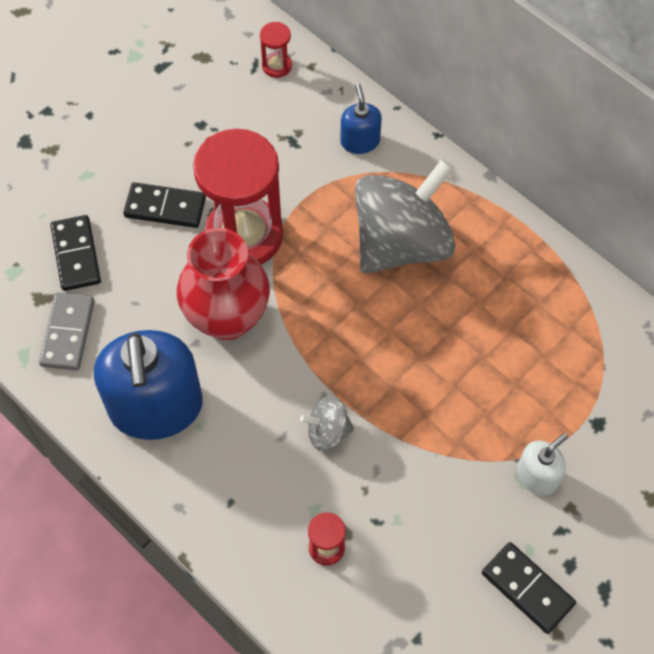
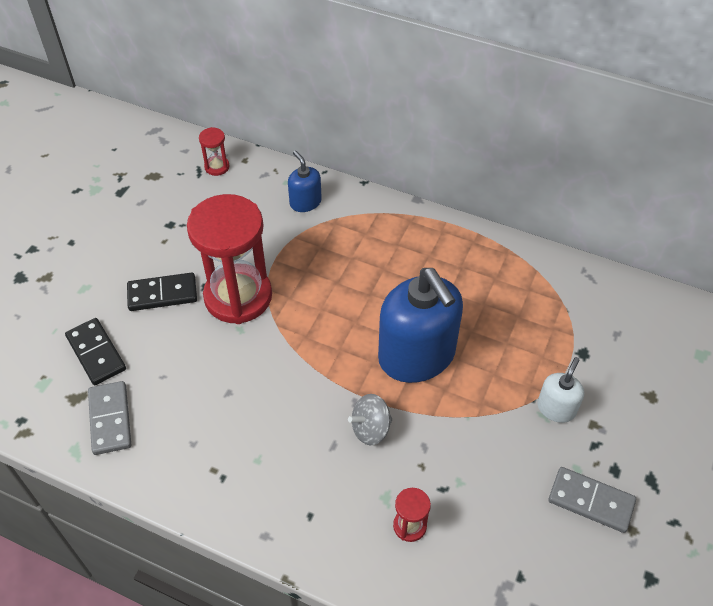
camera: 20 degrees left, 10 degrees down
(156, 407) = (213, 456): blue soap dispenser -> blue soap dispenser (417, 356)
(227, 318) = (248, 364): red vase -> none
(401, 243) = (369, 266): grey spinning top -> none
(527, 588) = (591, 501): black domino -> grey domino

